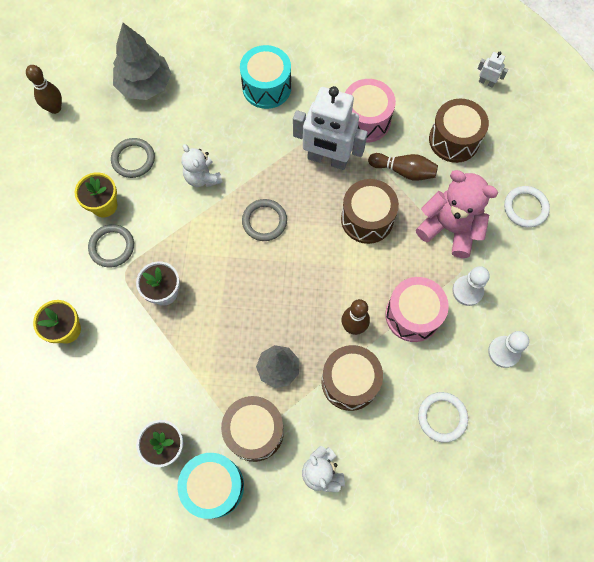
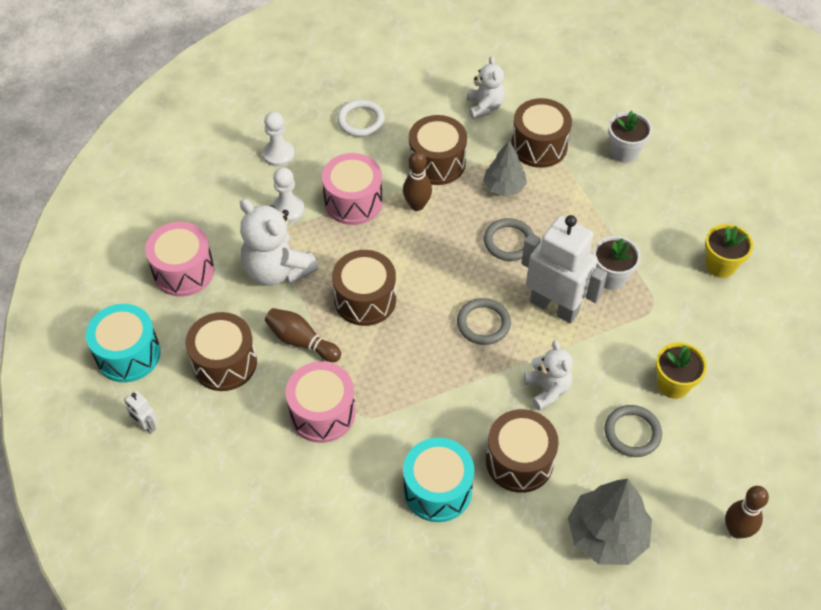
camera: 165 degrees left, 15 degrees down
(112, 247) = (666, 336): grey ring -> grey ring (509, 242)
(213, 119) = (519, 461): none -> brown drum
(214, 486) = (584, 117): turquoise drum -> turquoise drum (128, 354)
(327, 159) = (387, 376): white robot -> white robot (554, 307)
(450, 228) = (277, 270): pink teddy bear -> white teddy bear
(525, 208) = (184, 271): white ring -> pink drum

